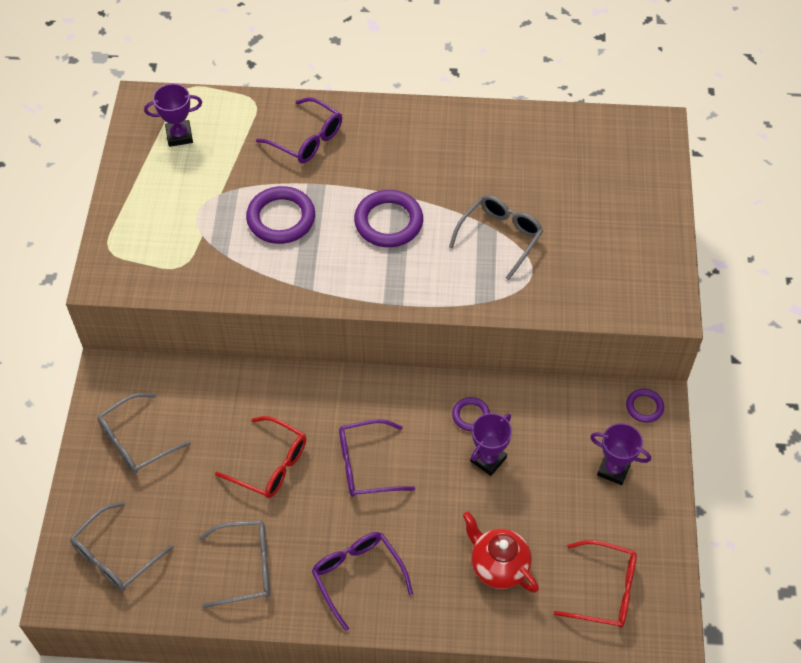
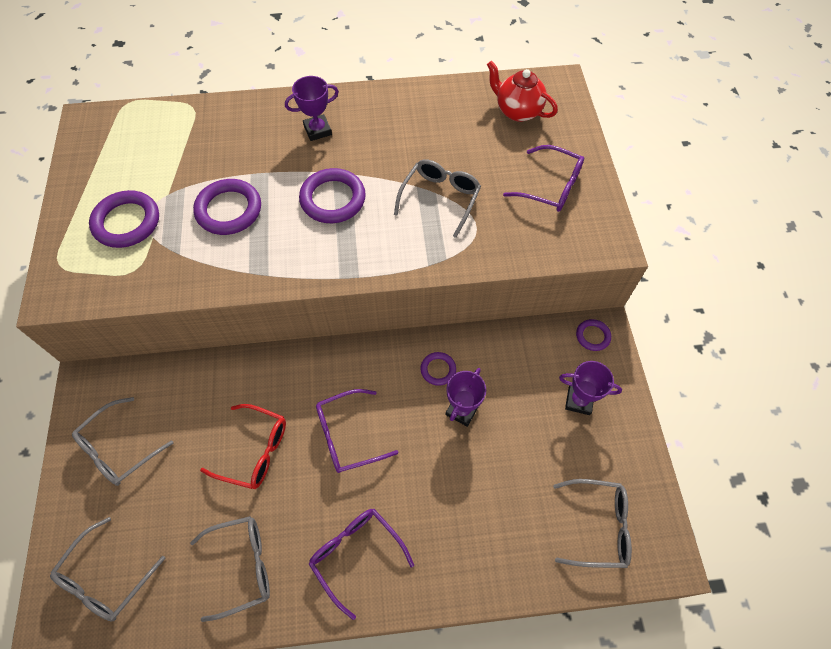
camera: 10 degrees left, 5 degrees up
(178, 216) = (127, 222): none -> purple ring
(179, 136) = (123, 146): purple trophy -> purple trophy (317, 130)
(307, 139) = (245, 134): purple glasses -> purple glasses (551, 187)
(498, 566) = (491, 519): red teapot -> red teapot (517, 111)
(605, 590) = (598, 526): red glasses -> grey glasses

